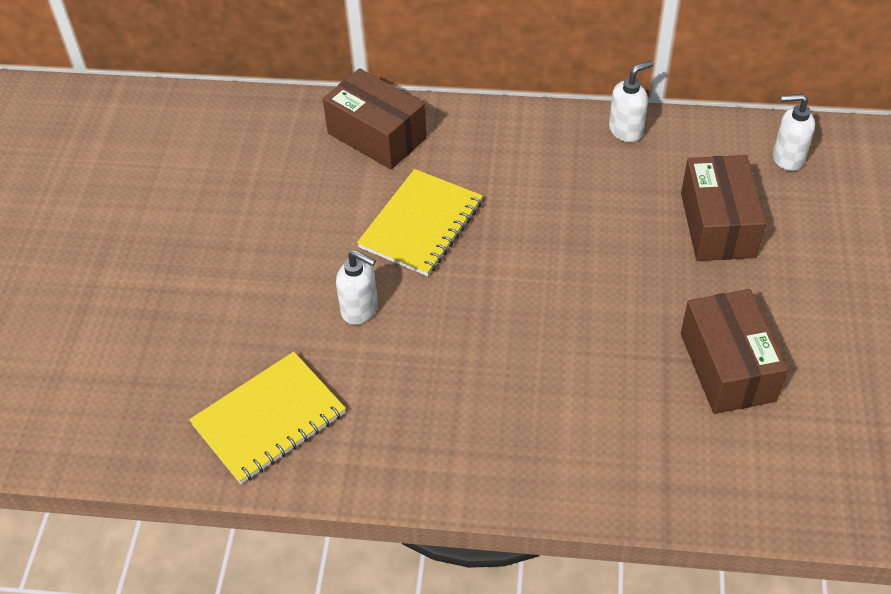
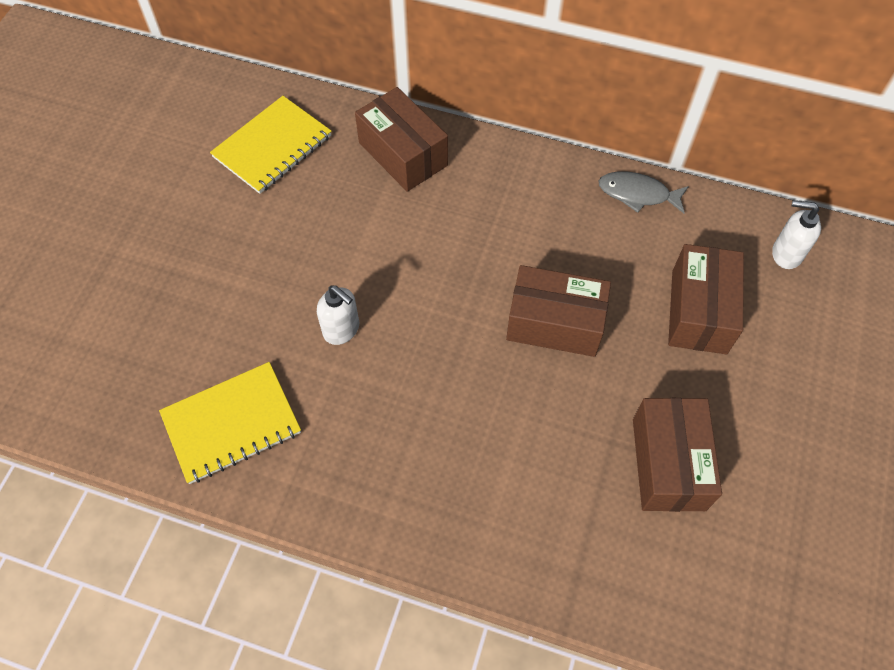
camera: 10 degrees right, 10 degrees up
(421, 225) = (420, 254): yellow notebook -> yellow notebook (272, 147)
(577, 262) = (554, 323): none -> brown box
(626, 130) = (637, 194): white soap dispenser -> grey fish

